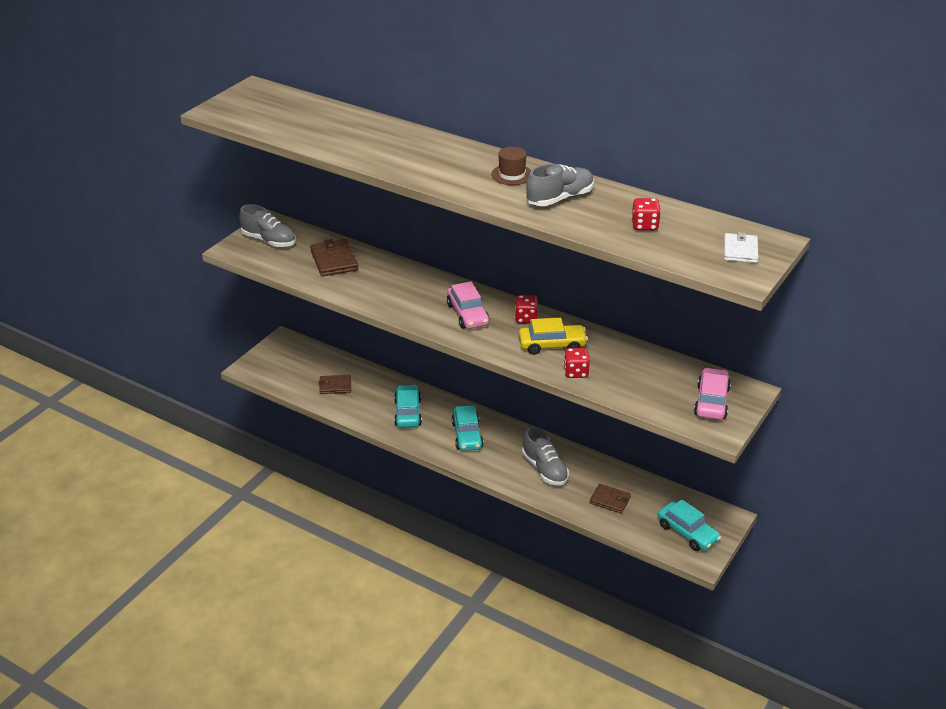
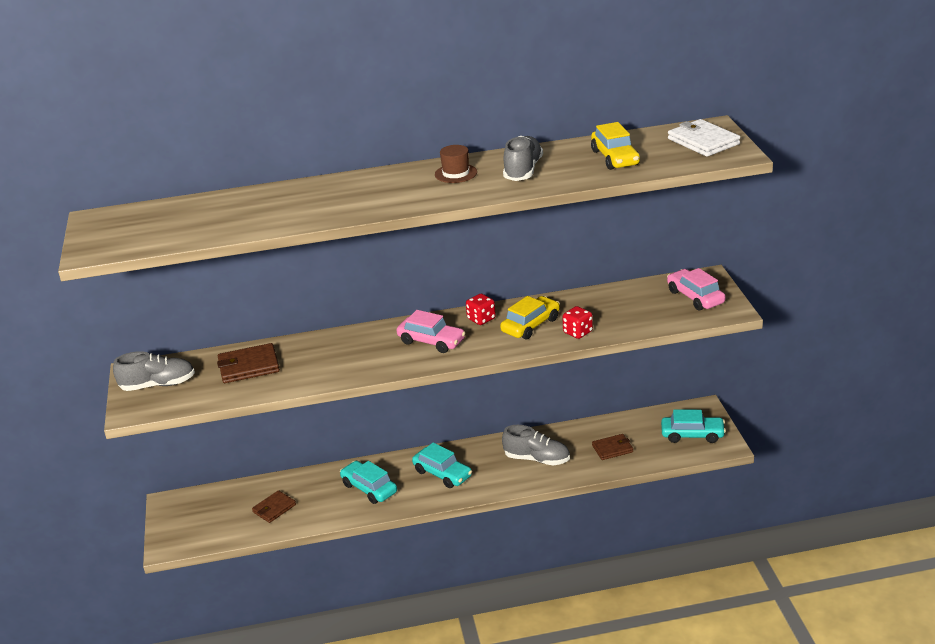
camera: 40 degrees left, 5 degrees down
(334, 260) = (248, 366): brown wallet -> brown wallet turned 45 degrees counterclockwise
(645, 226) = (615, 158): red dice -> yellow car
(740, 250) = (703, 141): white wallet -> white wallet, size x1.50

